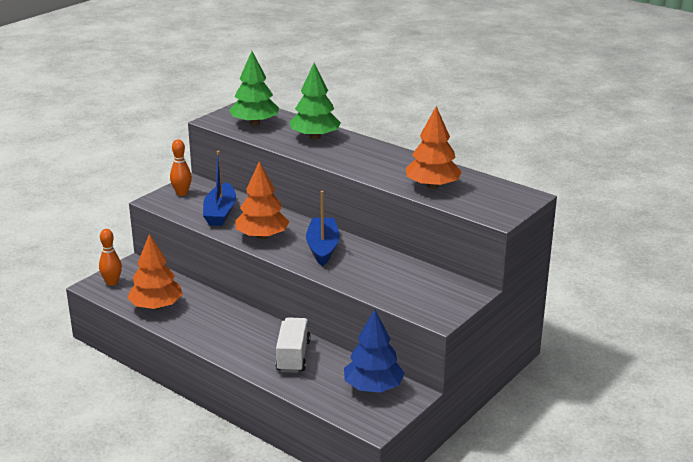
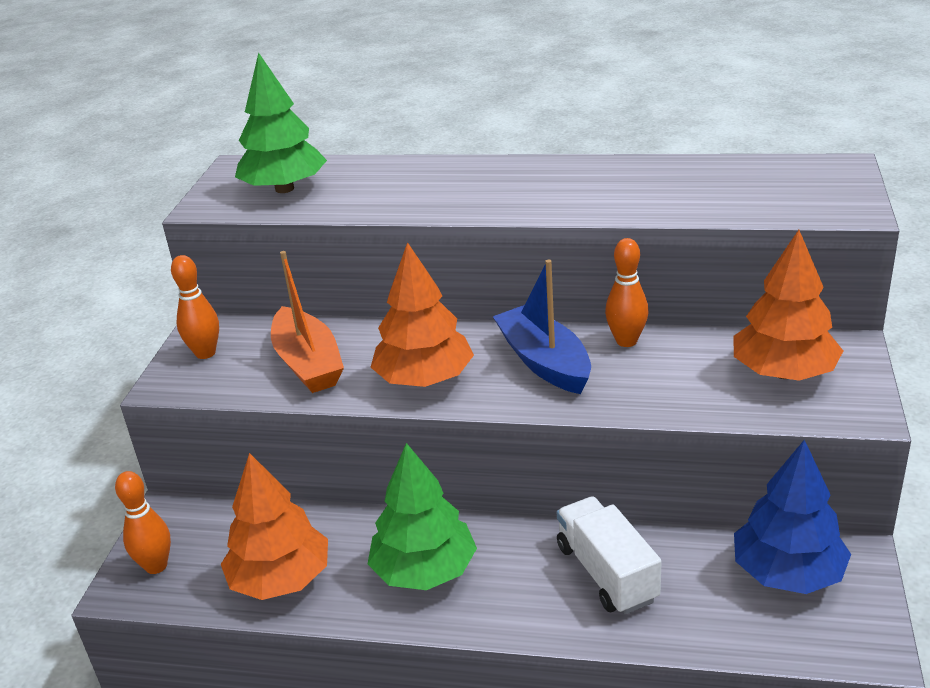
camera: 25 degrees left, 5 degrees up
(220, 212) = (308, 363): blue boat -> orange boat
(315, 137) = (411, 180): green tree -> green tree (424, 570)
(371, 252) = (626, 341): none -> orange bowling pin
(432, 186) = (692, 196): orange tree -> orange tree (783, 372)

